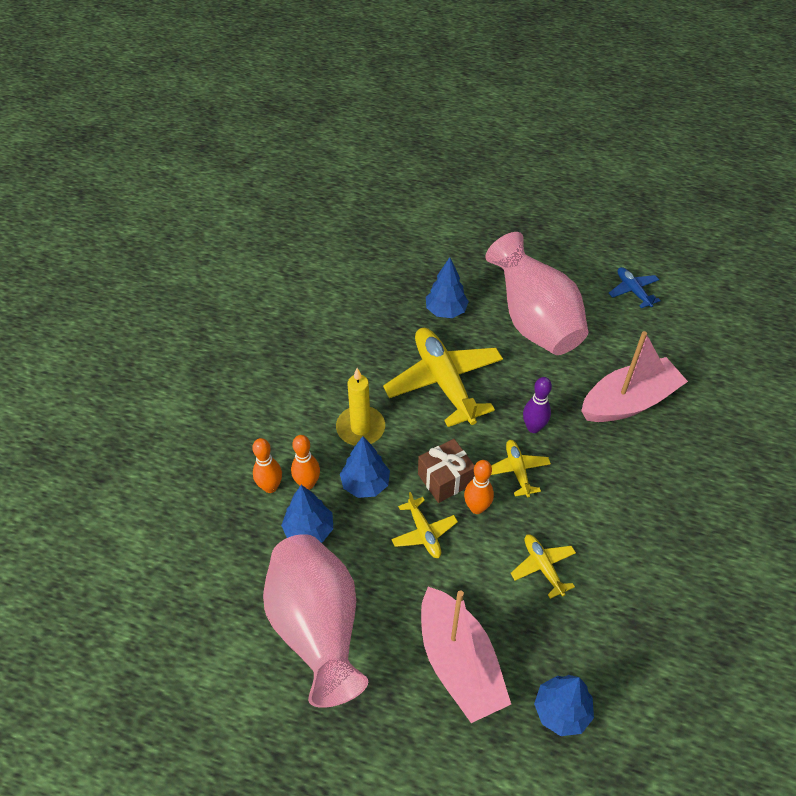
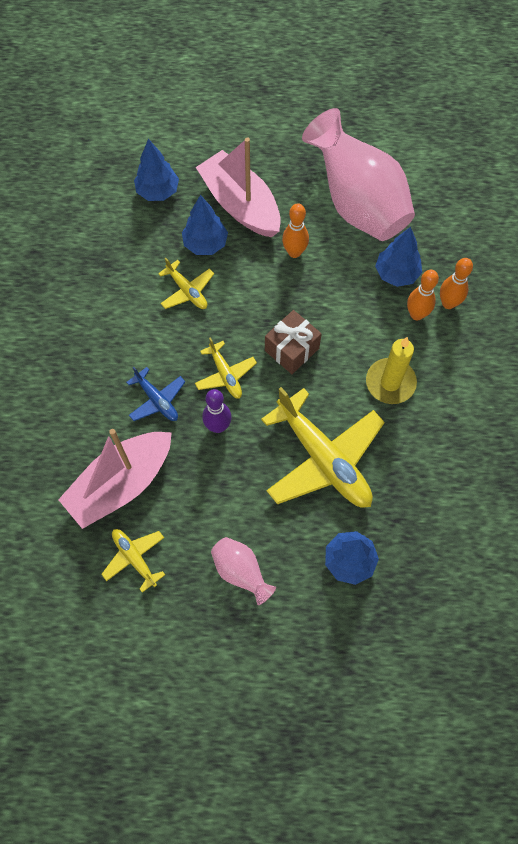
camera: 165 degrees right, 15 degrees up
(365, 484) = (364, 326): blue tree -> blue tree (205, 244)
(424, 533) = (296, 295): yellow plane -> yellow plane (134, 558)
(476, 508) = (256, 329): orange bowling pin -> orange bowling pin (294, 252)
(534, 322) = (241, 572): pink vase -> pink vase, size x0.46
(633, 291) = (124, 659): blue plane -> blue plane (157, 400)

